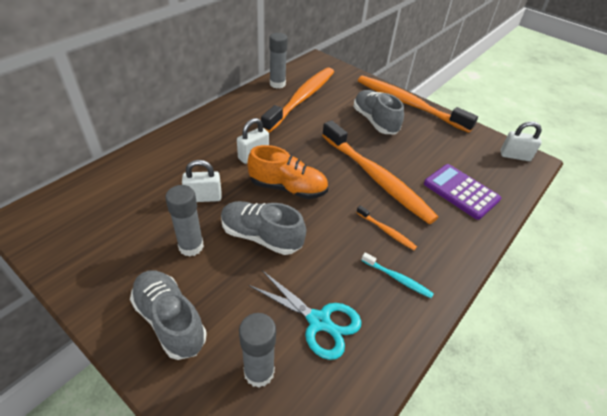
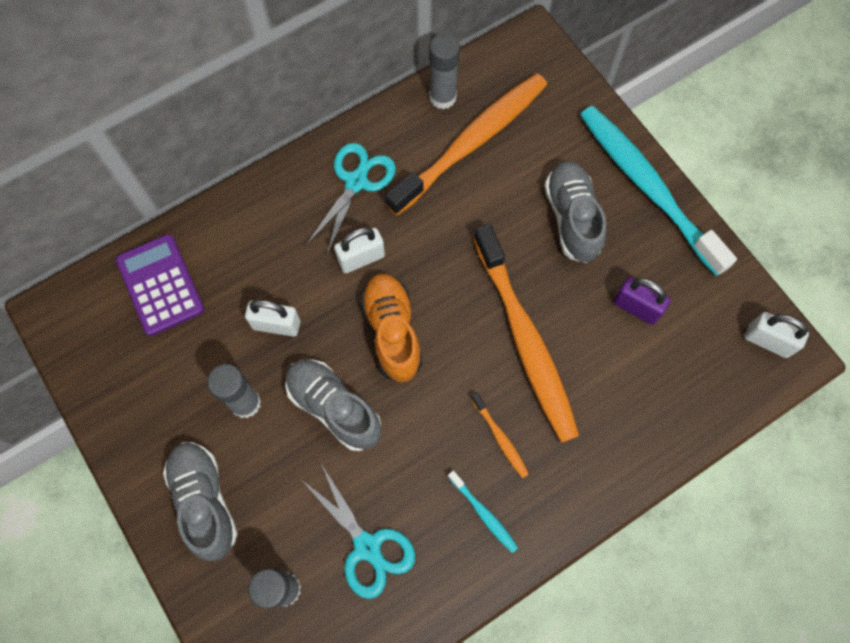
camera: 20 degrees right, 25 degrees up
(238, 122) = (356, 182): none -> turquoise scissors
(288, 188) = (392, 332): orange shoe -> orange shoe turned 135 degrees counterclockwise
(409, 104) = (647, 187): orange toothbrush -> turquoise toothbrush
(433, 153) = (636, 307): none -> purple padlock
(461, 191) = (640, 393): purple calculator -> purple calculator (160, 285)

